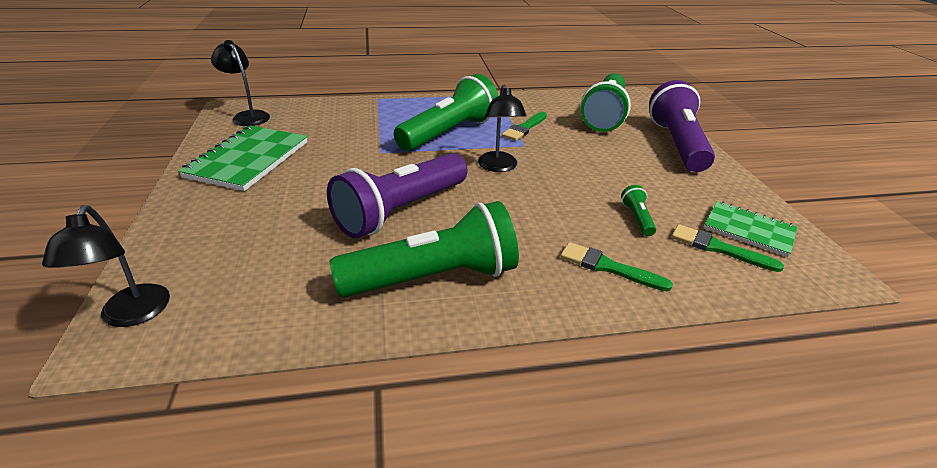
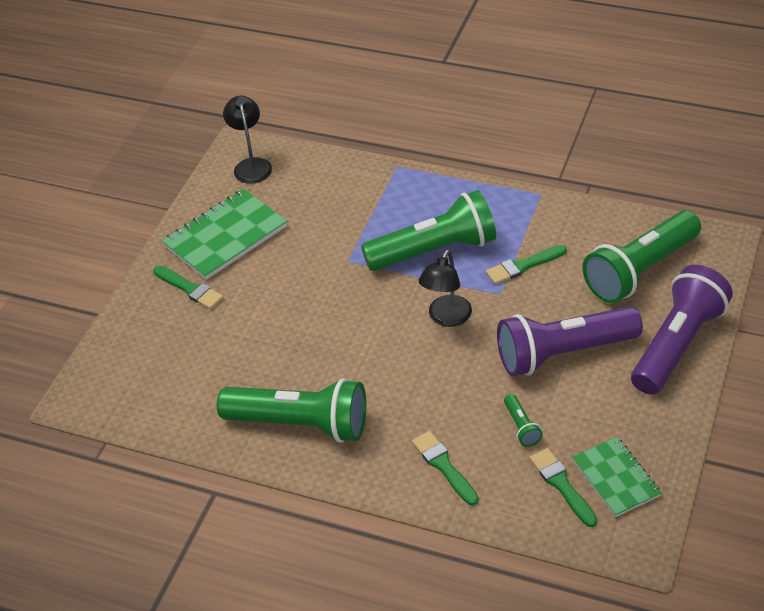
camera: 35 degrees right, 10 degrees up
(131, 315) = (93, 382): black lamp -> none
(228, 202) = (189, 288): none -> green brush
(400, 211) = (318, 346): purple flashlight -> purple flashlight (563, 353)
(637, 218) = (521, 427): green flashlight -> green flashlight turned 135 degrees clockwise

